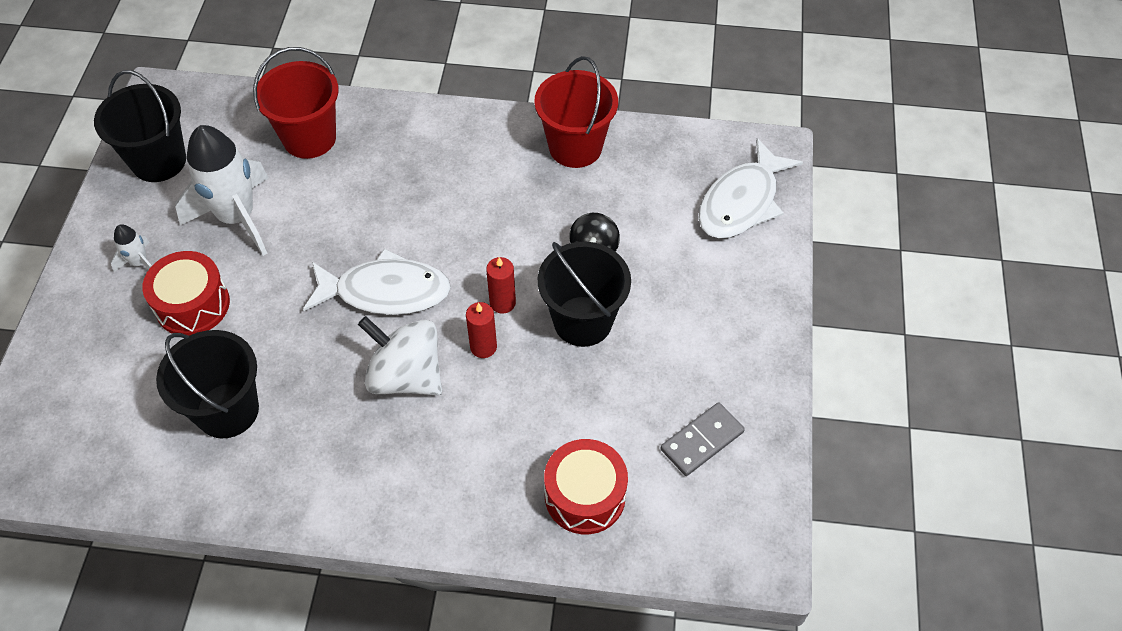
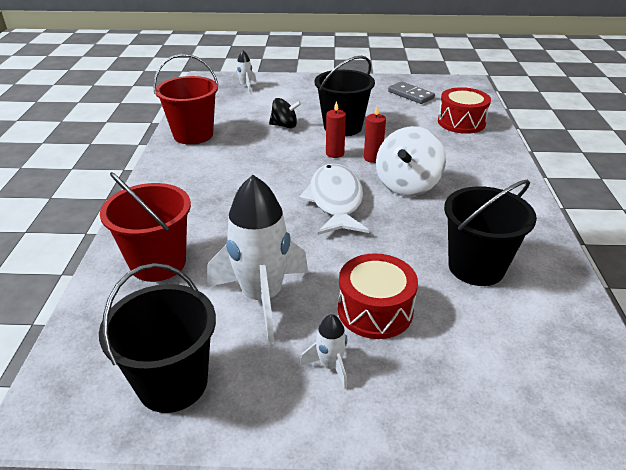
camera: 95 degrees left, 20 degrees down
(742, 202) = (245, 86): white fish -> white rocket

